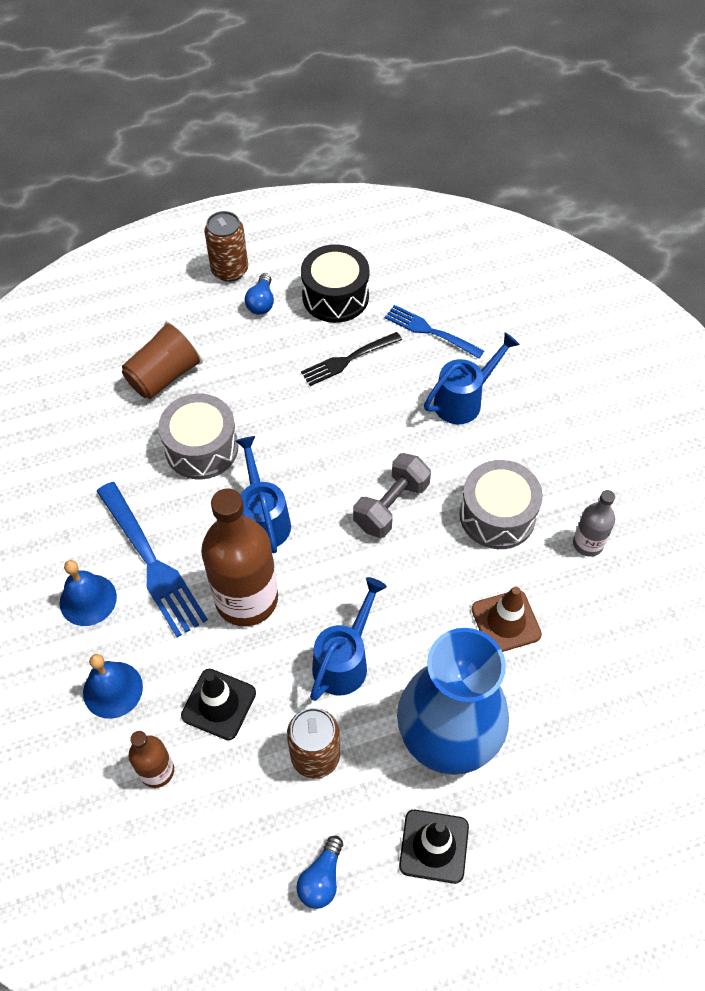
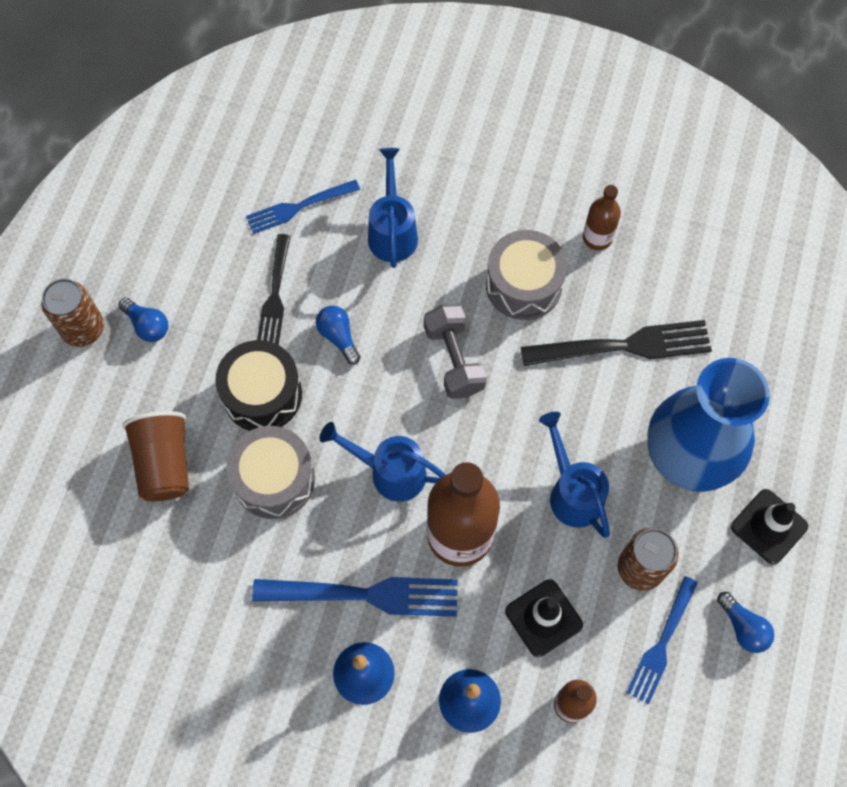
camera: 55 degrees left, 10 degrees up
(260, 814) = (662, 643): none -> blue fork
(335, 296) = (194, 258): black drum -> black drum (262, 394)
(347, 419) = (338, 337): none -> blue light bulb
(506, 622) = (622, 346): brown traffic cone -> black fork
(588, 544) = (597, 238): grey bottle -> brown bottle

